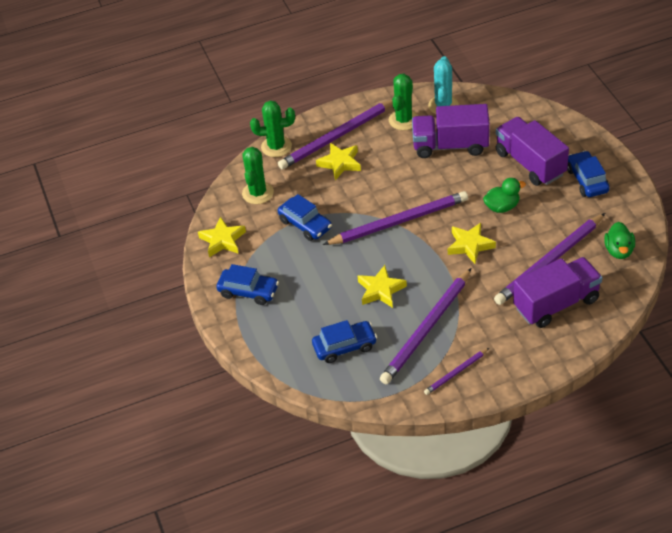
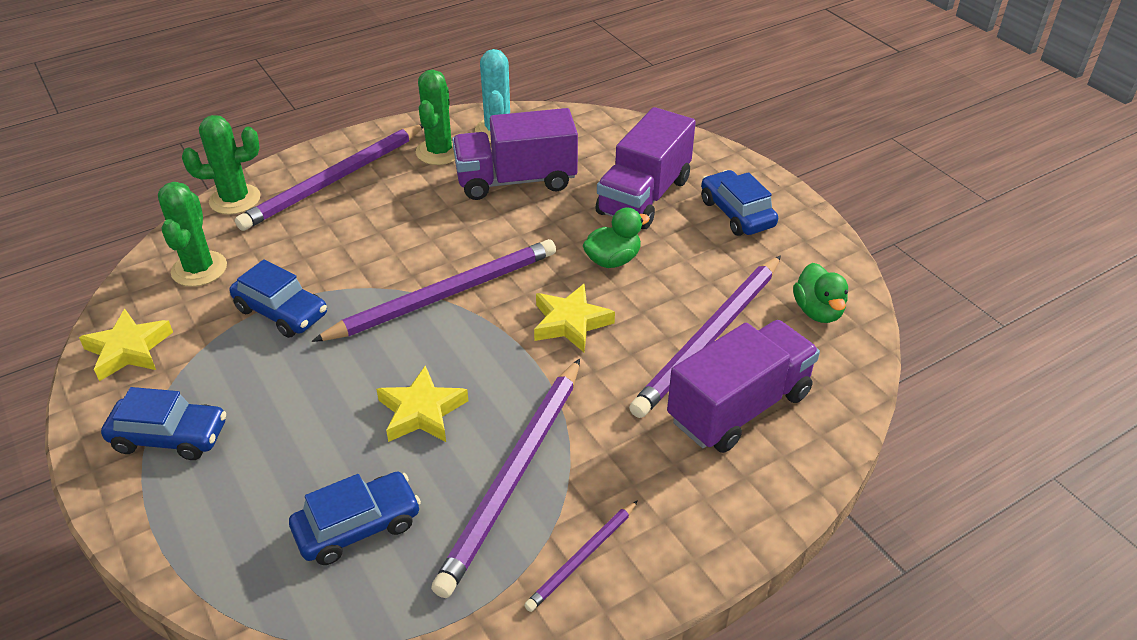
camera: 15 degrees left, 5 degrees down
(340, 163) = (341, 216): yellow star -> none
(530, 163) = (644, 196): purple truck -> purple truck turned 105 degrees counterclockwise

